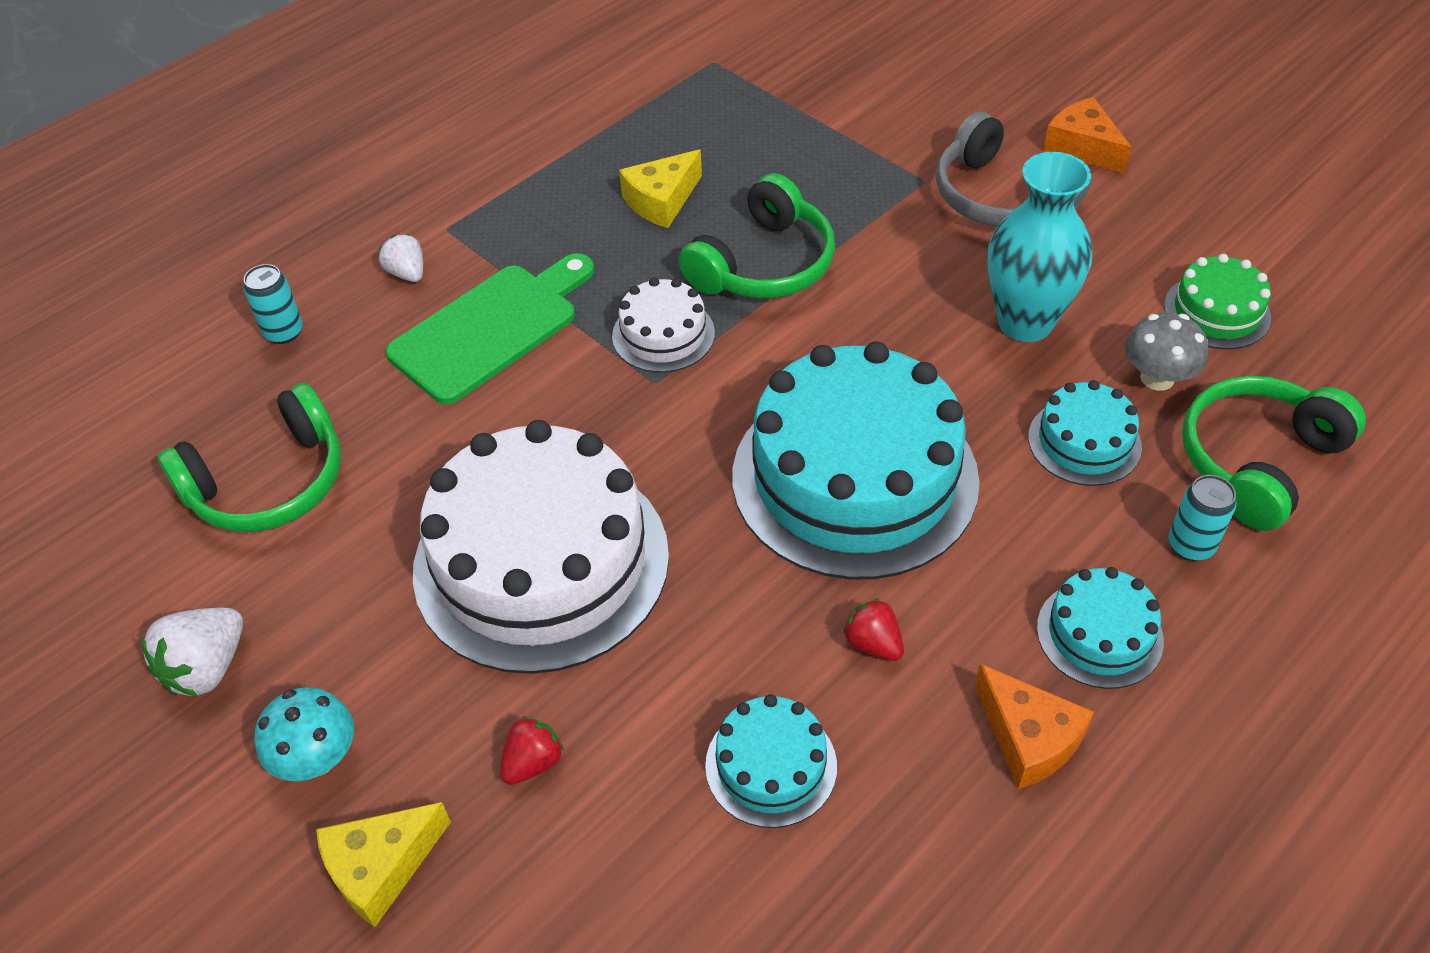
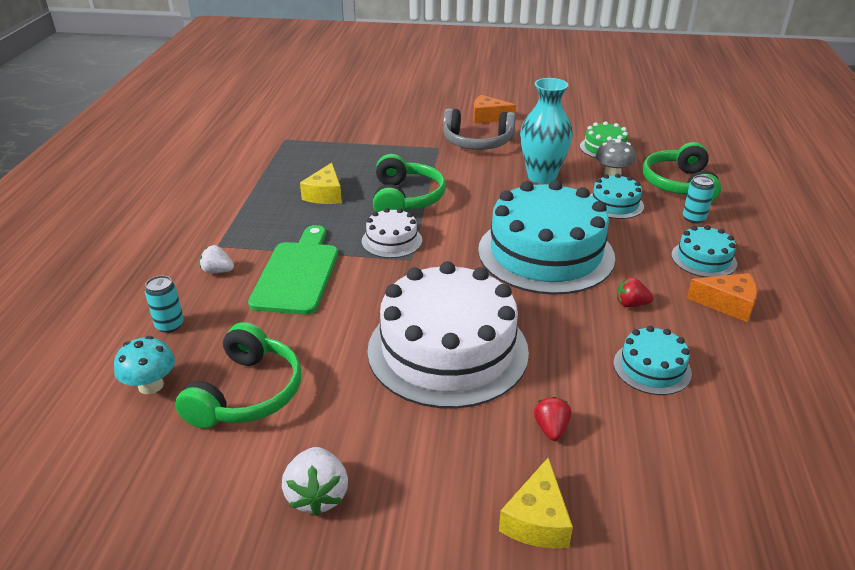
camera: 40 degrees left, 15 degrees down
(317, 758) = (438, 495): turquoise mushroom -> turquoise mushroom (151, 385)

